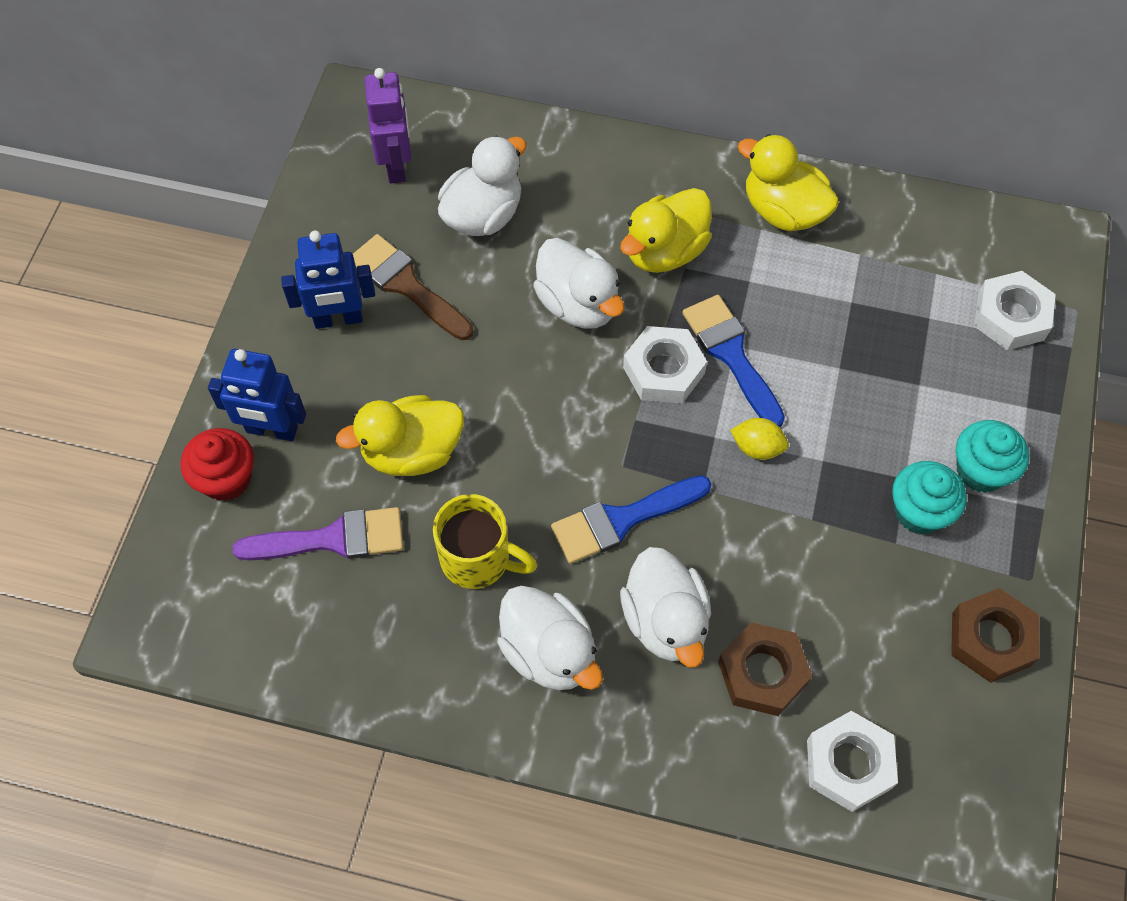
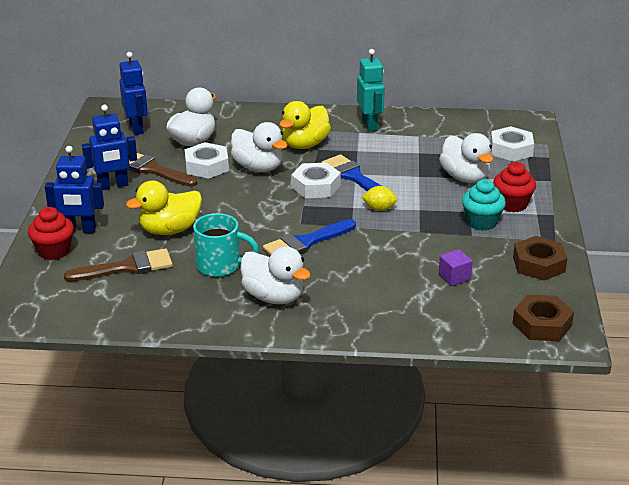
camera: 10 degrees left, 30 degrees down
(332, 539) = (127, 267): purple brush -> brown brush
(396, 165) = (137, 128): purple robot -> blue robot
(478, 559) = (220, 266): yellow mug -> turquoise mug
(665, 621) = (342, 277): white duck -> white duck (465, 177)
(762, 673) = (407, 291): brown nut -> brown nut (542, 324)
(783, 211) = (370, 125): yellow duck -> turquoise robot
(845, 650) = (454, 277): none -> purple cube
(849, 764) = (470, 320): white nut -> white nut (207, 166)
(980, 470) = (512, 204): turquoise cupcake -> red cupcake

